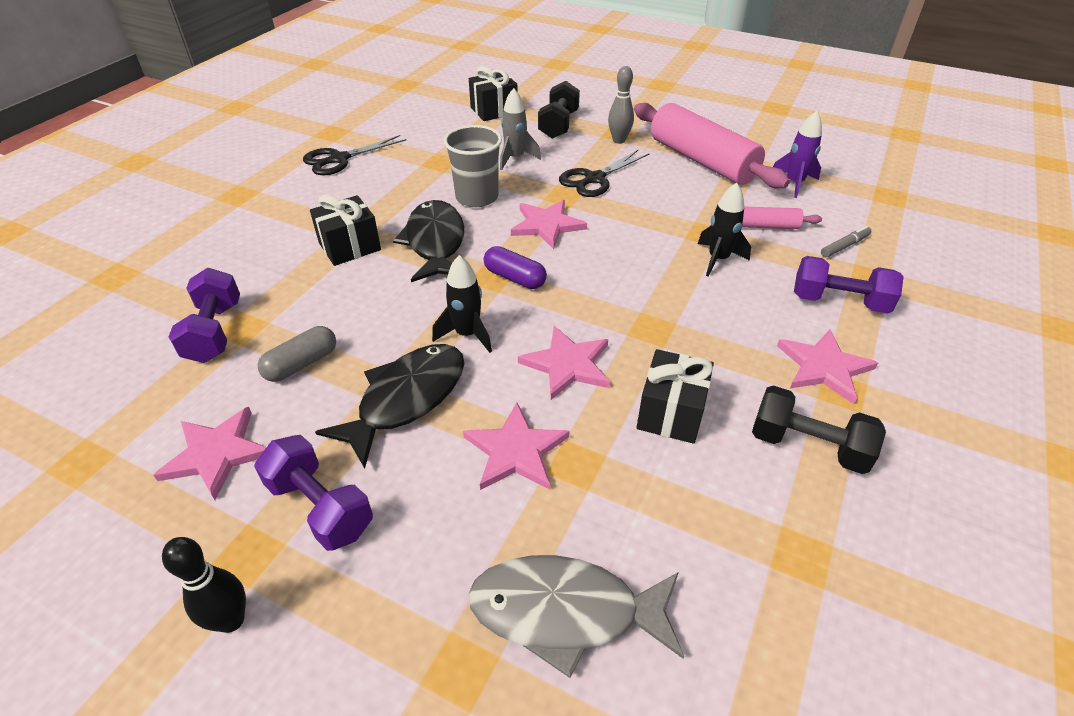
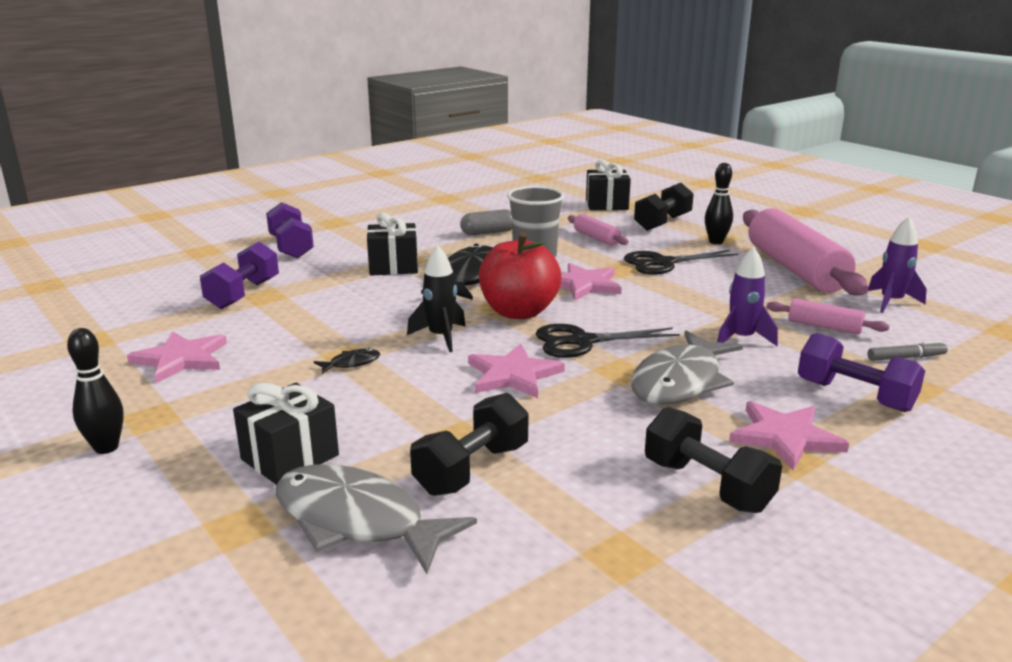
camera: 25 degrees right, 20 degrees down
(301, 364) = (289, 325): grey capsule -> grey capsule (488, 232)
(320, 507) = (225, 406): purple dumbbell -> purple dumbbell (291, 247)
(339, 159) = (436, 214): black scissors -> black scissors (582, 342)
(406, 399) = (351, 363): black fish -> black fish, size x0.42
(515, 158) = (596, 238): grey rocket -> pink rolling pin
(515, 278) = (519, 312): purple capsule -> red apple
(516, 451) = (412, 415): pink star -> none
(617, 501) = (472, 469): none -> black dumbbell
(619, 140) = (716, 242): grey bowling pin -> black bowling pin
(671, 413) = (582, 428): black gift -> black gift (290, 457)
(707, 327) = (680, 381): none -> grey fish
(718, 259) = (741, 339): black rocket -> purple rocket

